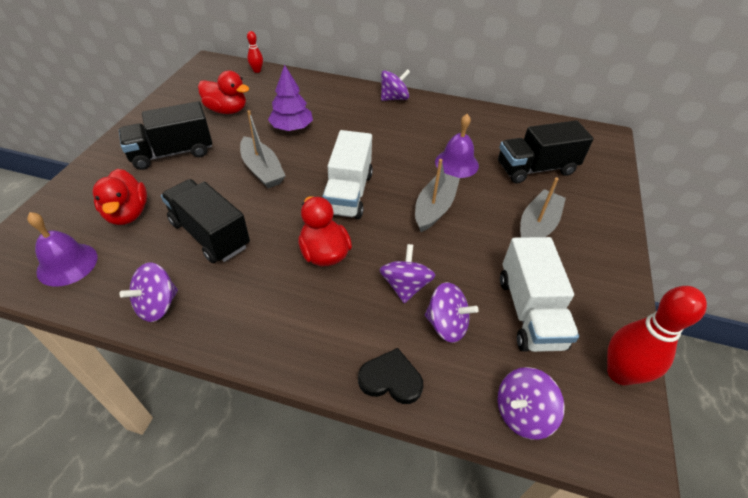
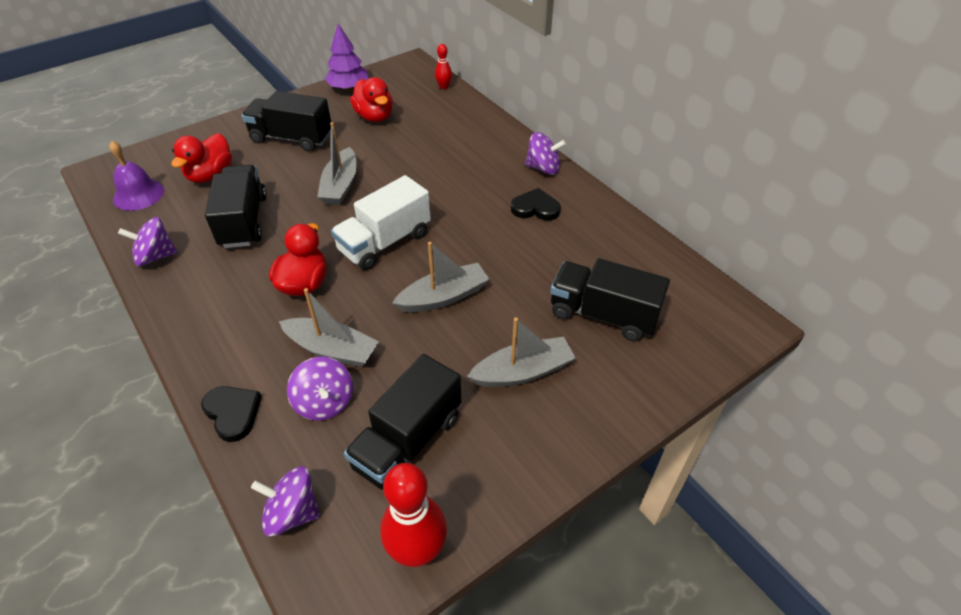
camera: 40 degrees right, 0 degrees up
(291, 128) = (409, 157): purple tree -> purple tree (348, 88)
(405, 286) = (332, 349): purple spinning top -> grey boat
(420, 125) = (535, 208): none -> black heart
(456, 163) = (522, 265): purple bell -> none
(530, 311) = (408, 441): white truck -> black truck

